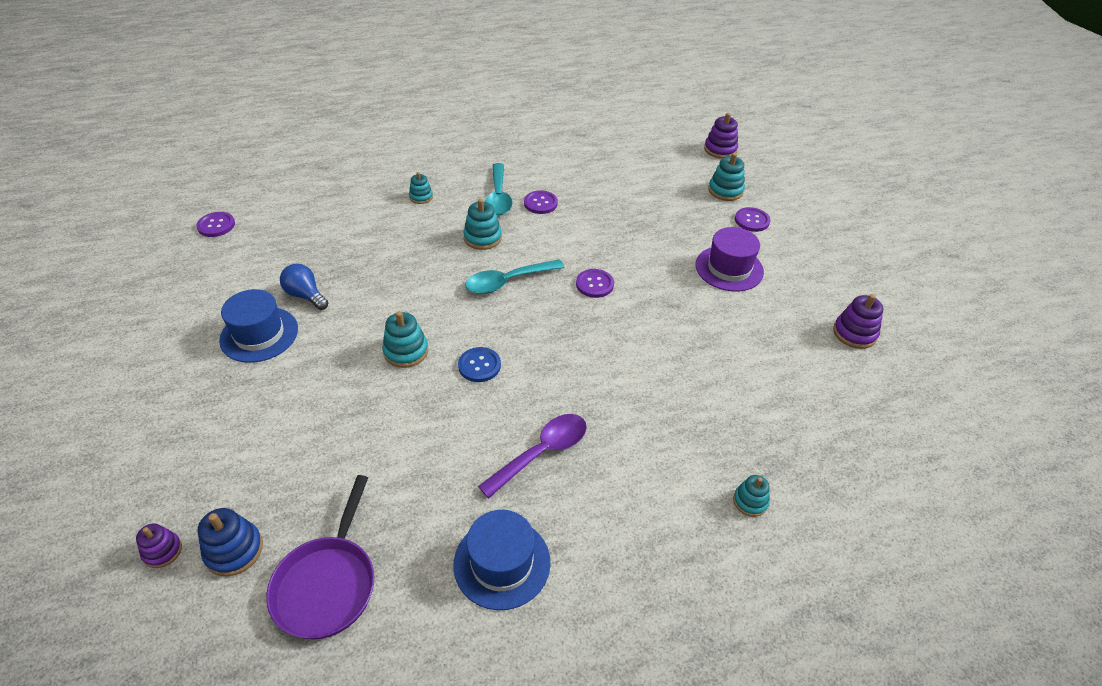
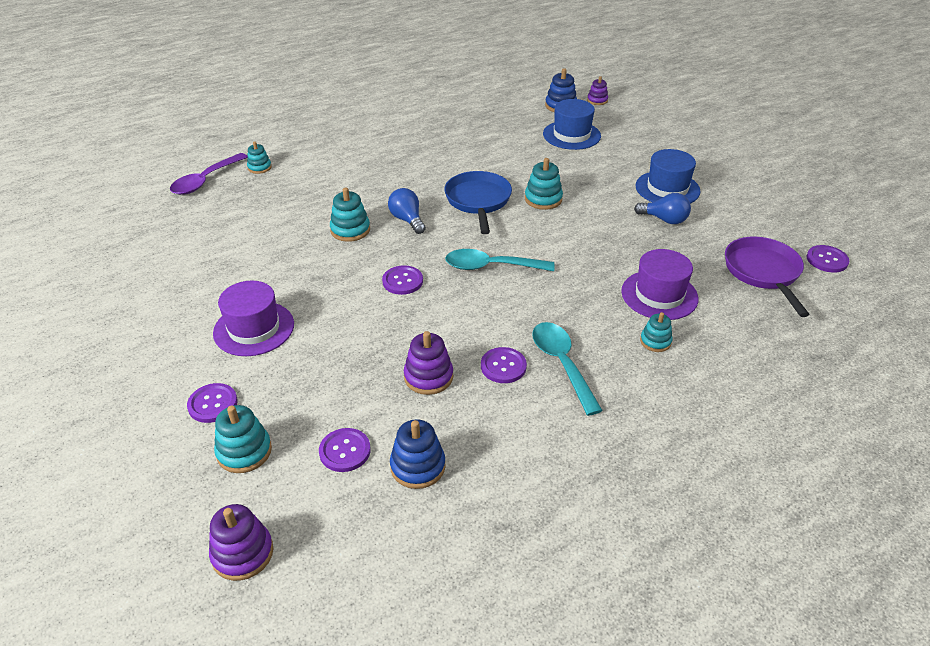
camera: 165 degrees right, 5 degrees down
(327, 584) = (501, 105): purple pan -> purple pan (763, 272)
(385, 227) = (659, 295): none -> purple hat
(479, 365) = (478, 201): blue button -> blue pan
(482, 238) = (545, 305): turquoise stacking toy -> turquoise stacking toy (350, 230)
(502, 563) = (411, 123): blue hat -> blue hat (571, 135)
(508, 281) = (491, 266): turquoise spoon -> turquoise spoon turned 135 degrees counterclockwise
(541, 453) = (407, 165): purple spoon -> purple spoon (205, 180)
(569, 356) = (407, 220): none -> blue light bulb
(618, 164) = (418, 466): none -> blue stacking toy
(661, 179) = (345, 451): none -> purple button
(854, 333) = (132, 287): purple stacking toy -> purple stacking toy (428, 377)

